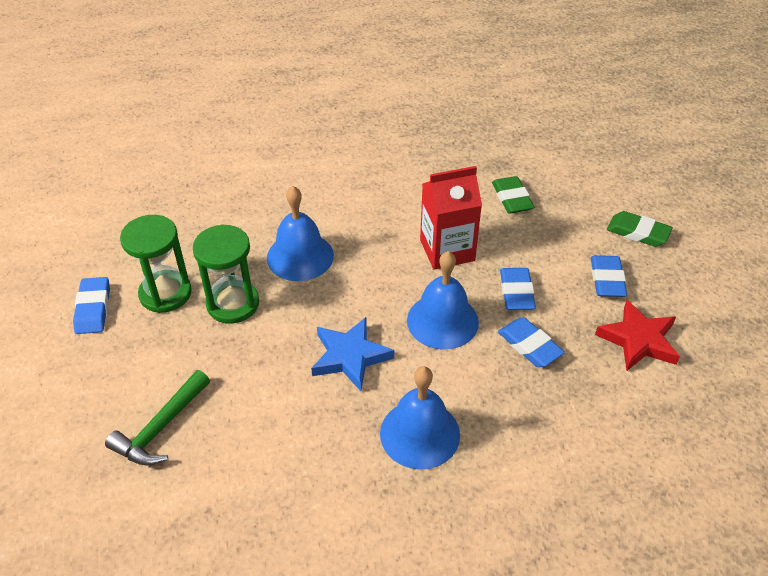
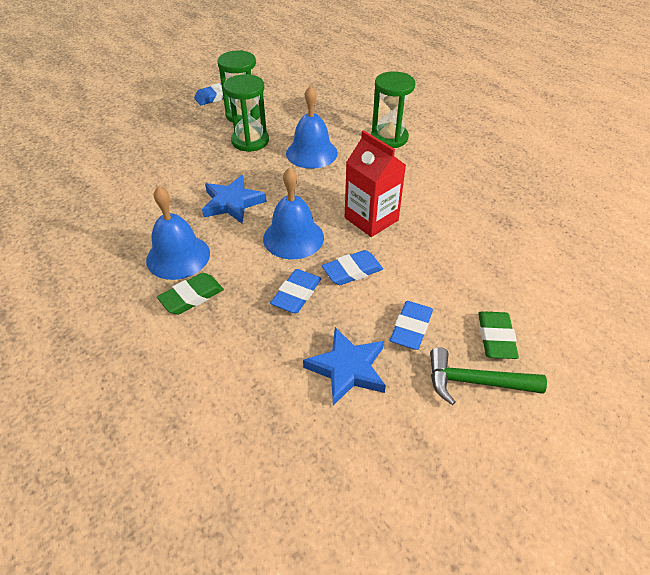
camera: 65 degrees right, 0 degrees up
(161, 428) = (139, 149): green hammer -> green hammer (475, 382)
(318, 184) = (389, 138): none -> green hourglass
(512, 198) = (465, 239): green eraser -> green eraser (192, 297)
(607, 279) = (411, 328): blue eraser -> blue eraser turned 45 degrees counterclockwise
(638, 340) = (347, 369): red star -> blue star

